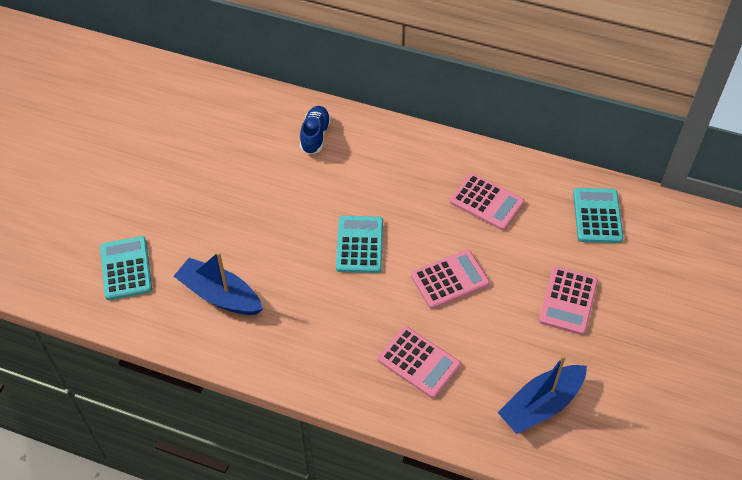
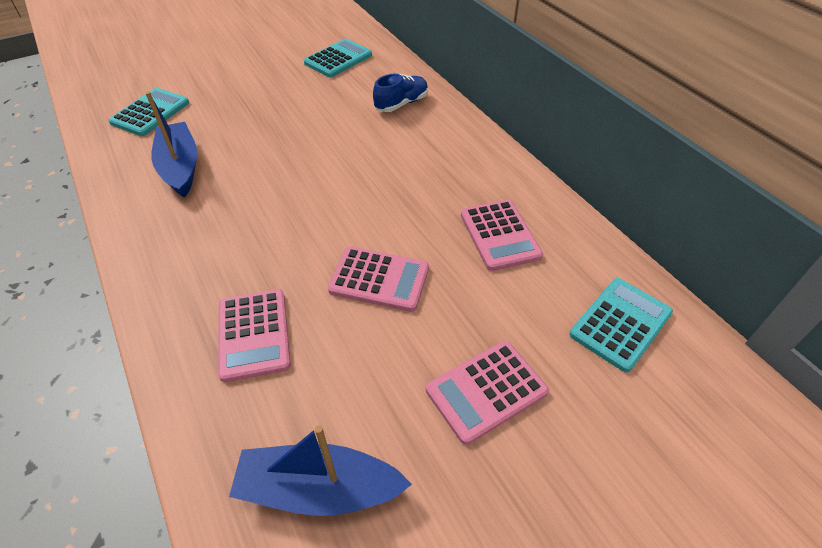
camera: 40 degrees right, 5 degrees down
(359, 245) = (335, 198): turquoise calculator -> turquoise calculator (338, 59)

